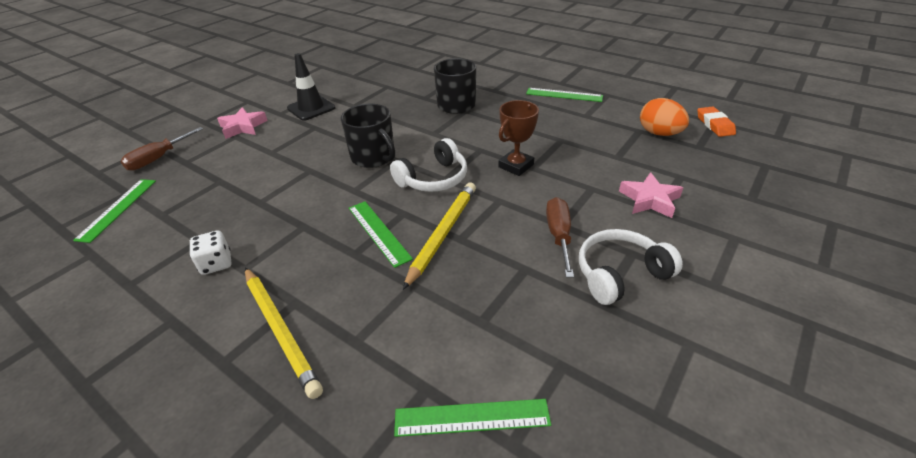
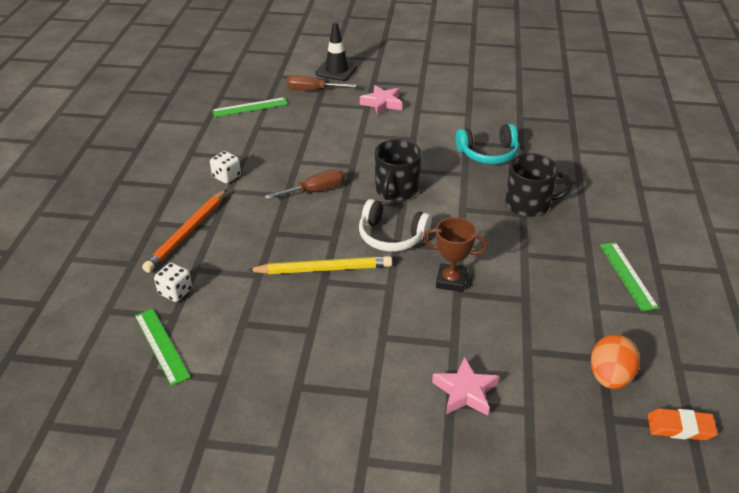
camera: 60 degrees right, 0 degrees up
(280, 330) = (187, 233): yellow pencil -> orange pencil
(311, 108) = (440, 122): black traffic cone -> black traffic cone (336, 70)
(378, 232) = (303, 234): green ruler -> none
(379, 101) = (488, 154): none -> turquoise headphones
(381, 374) = (175, 292): none -> white dice
(559, 235) = (366, 339): brown screwdriver -> brown screwdriver (315, 191)
(620, 274) = (339, 391): white headphones -> none
(714, 125) = (680, 427): orange eraser -> orange eraser turned 45 degrees clockwise

